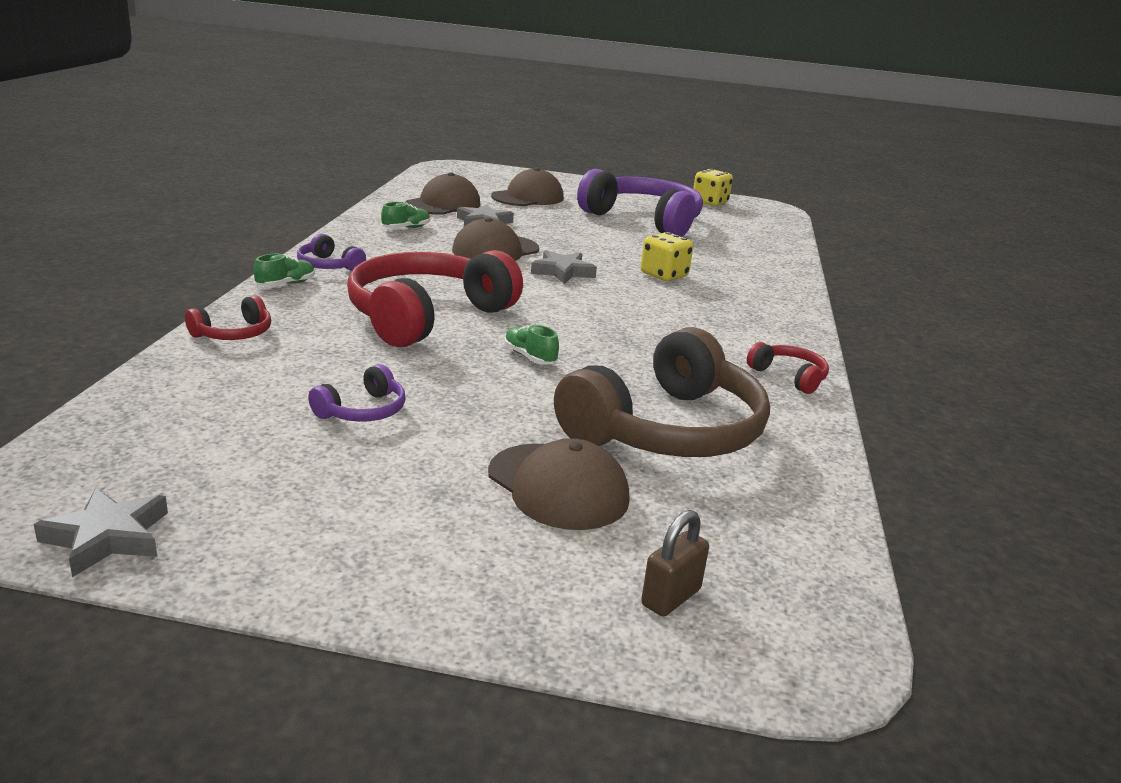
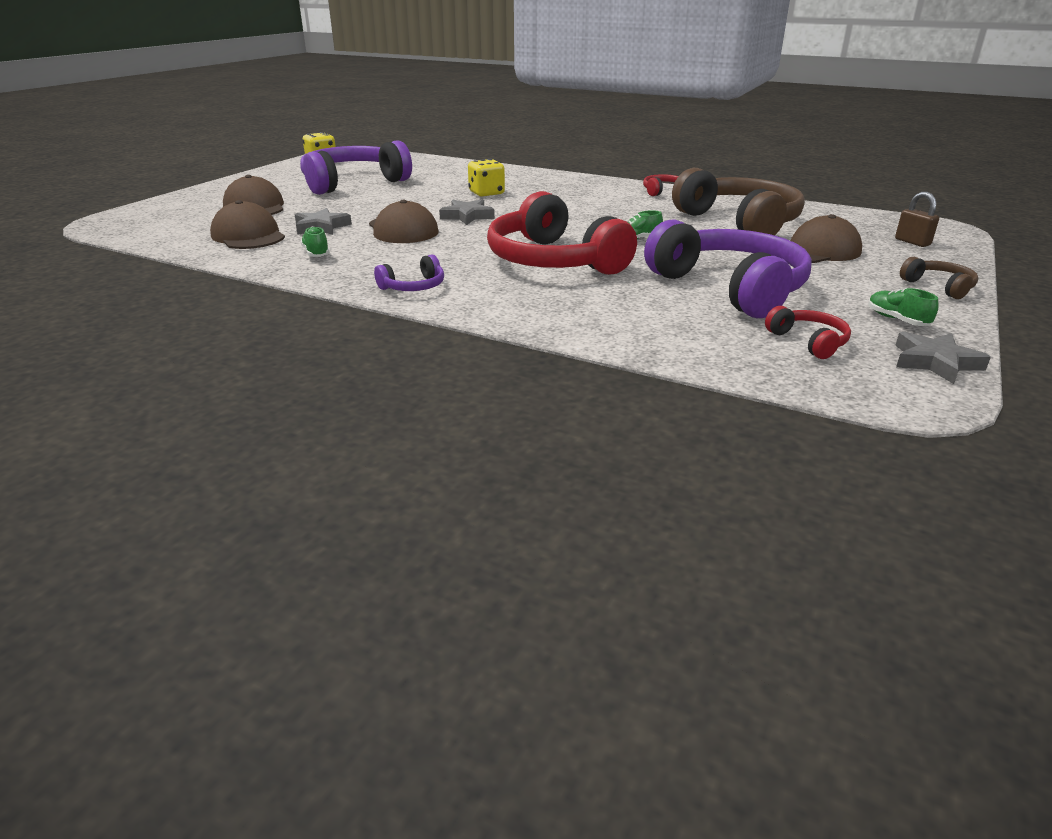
camera: 70 degrees left, 5 degrees up
(234, 333) = (582, 326): red headphones -> red headphones (808, 342)
(286, 284) = (460, 304): green shoe -> green shoe (897, 320)
(362, 411) = (729, 288): purple headphones -> purple headphones, size x2.31
(416, 590) = (938, 287): none -> brown headphones

